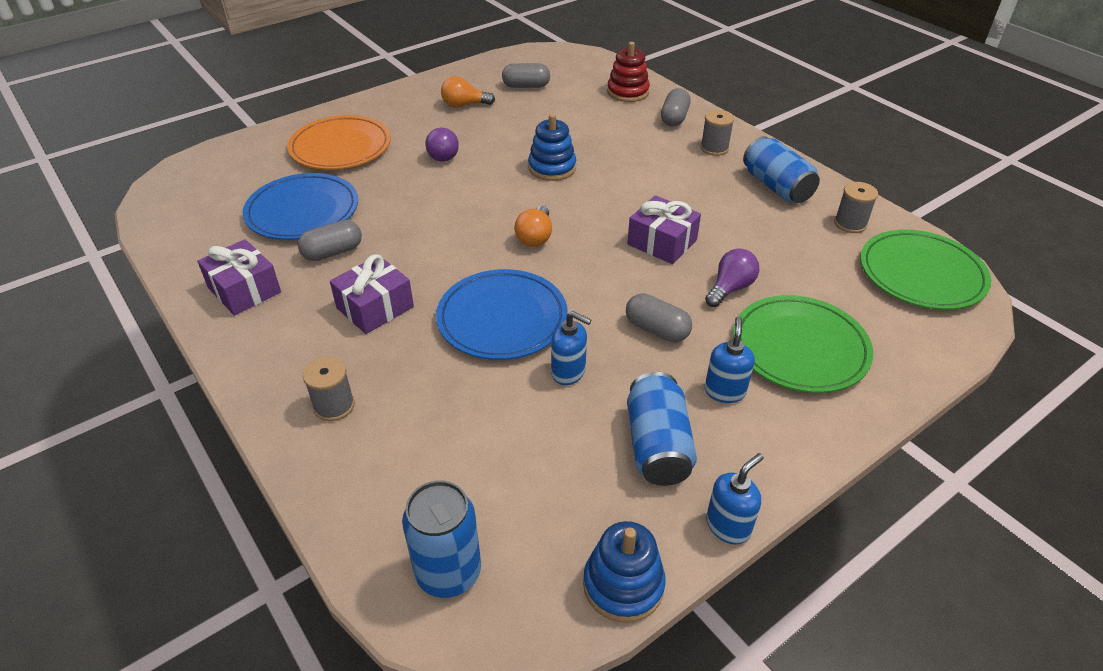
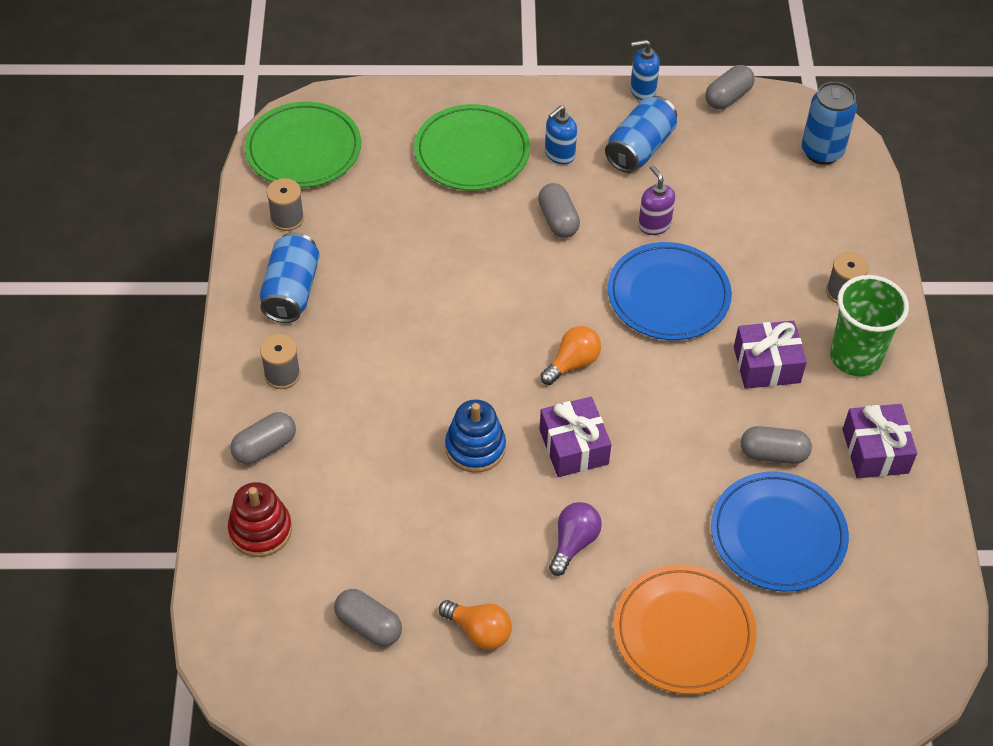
camera: 145 degrees left, 10 degrees up
(293, 352) = (855, 357): none -> green cup
(568, 372) = (654, 225): blue soap dispenser -> purple soap dispenser
(623, 585) = (728, 97): blue stacking toy -> grey capsule
(662, 242) = (467, 292): purple gift -> purple gift (573, 447)
(730, 288) = (463, 220): purple light bulb -> none

